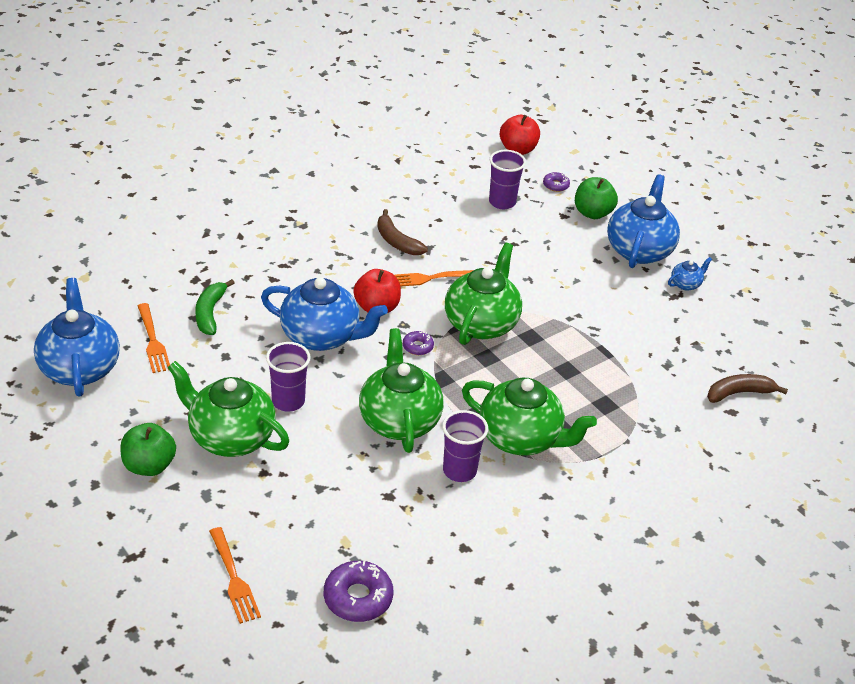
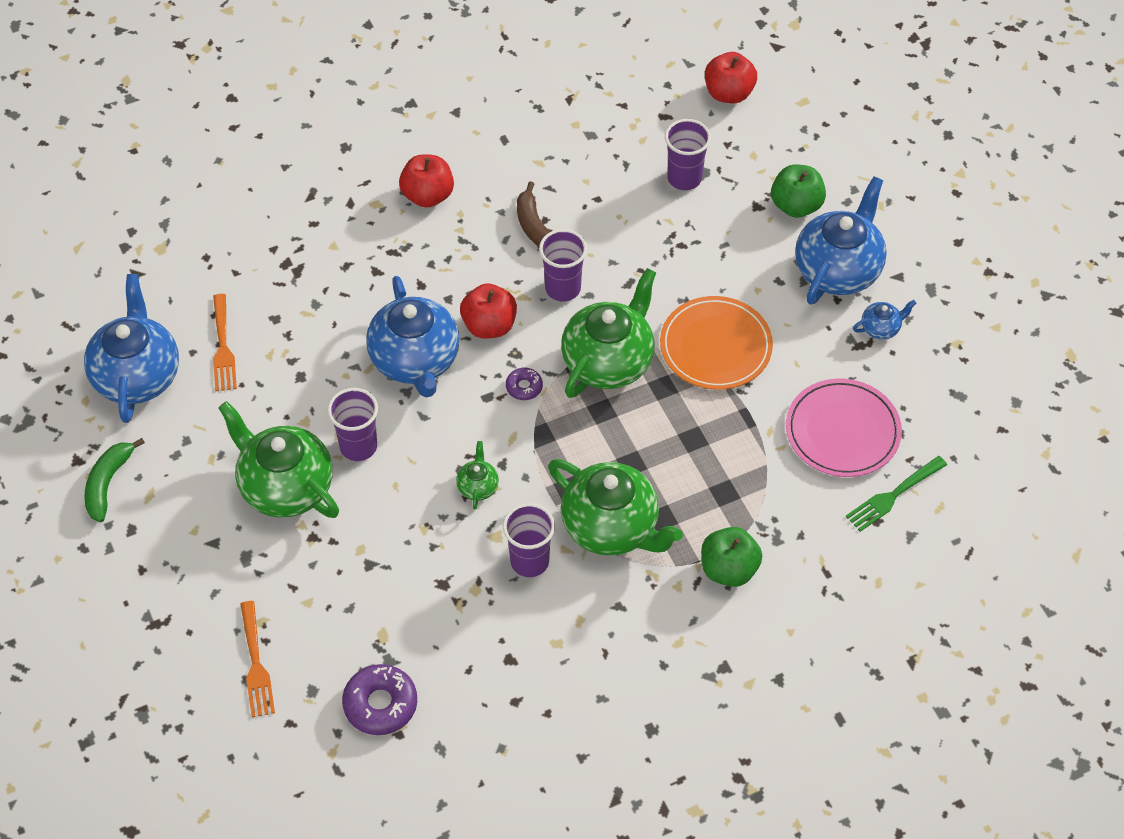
camera: 15 degrees right, 15 degrees up
(149, 465) = (191, 513): green apple -> green apple (728, 569)
(210, 313) = (294, 314): green banana -> green banana (108, 483)
(302, 226) = (428, 195): none -> red apple
(321, 336) = (415, 361): blue teapot -> blue teapot turned 45 degrees clockwise
(399, 420) = (478, 486): green teapot -> green teapot, size x0.44
(429, 278) = (563, 288): orange fork -> purple cup
(555, 185) = (761, 156): purple donut -> none
(563, 306) = (715, 346): none -> orange plate
(683, 353) = (842, 431): none -> pink plate
(739, 393) = (893, 495): brown banana -> green fork

